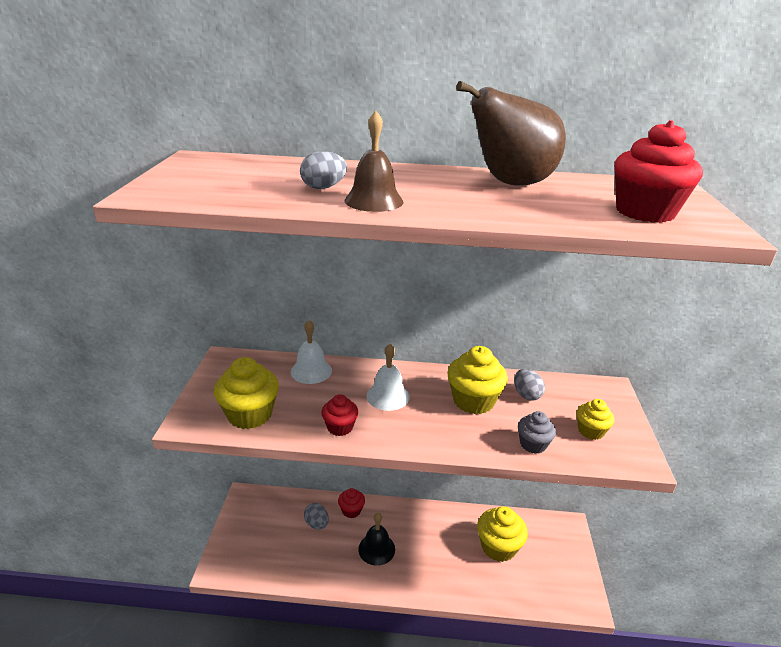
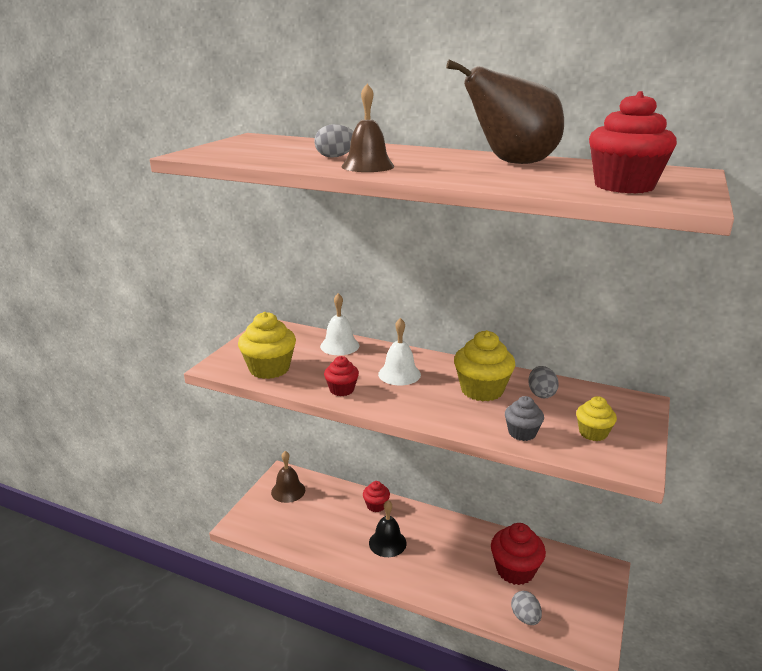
camera: 20 degrees right, 5 degrees down
(257, 515) = (288, 491): none -> brown bell
(317, 524) = (339, 509): grey egg -> grey egg (525, 617)
(498, 547) = (515, 570): yellow cupcake -> red cupcake

